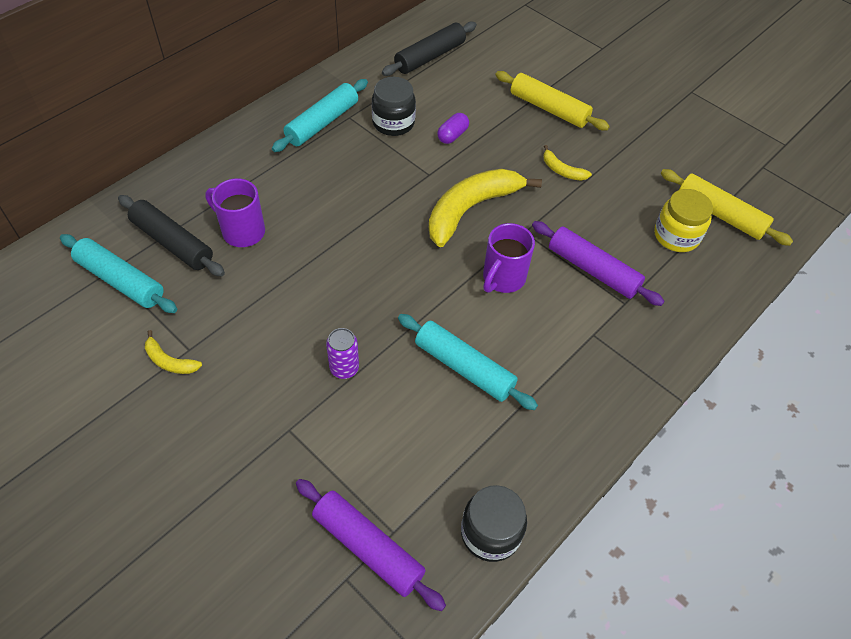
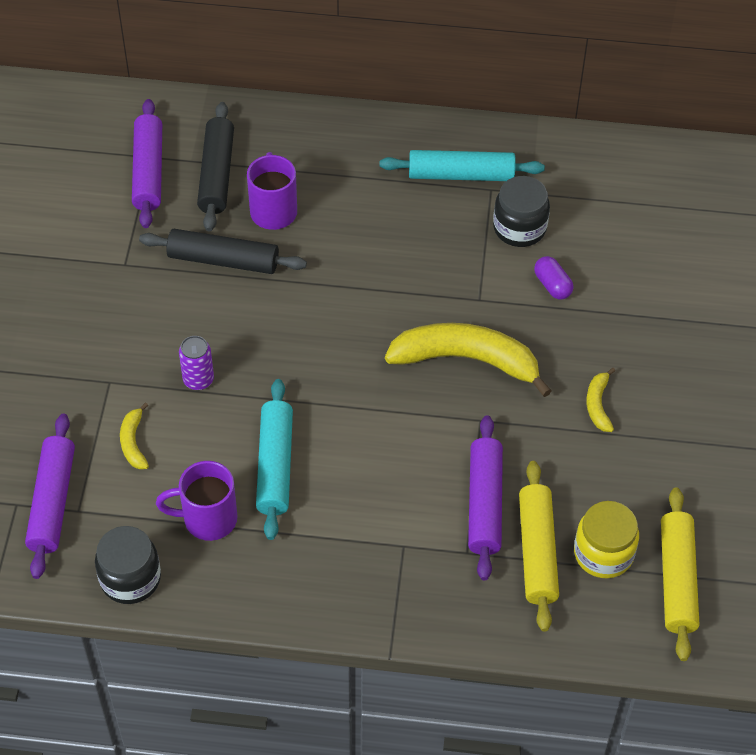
camera: 55 degrees right, 0 degrees up
(121, 280) = (148, 171): turquoise rolling pin -> purple rolling pin
(170, 361) = (103, 260): yellow banana -> yellow banana (133, 442)
(430, 57) = (650, 195): black rolling pin -> black rolling pin (223, 260)
(452, 135) = (552, 285): purple capsule -> purple capsule turned 60 degrees clockwise
(503, 278) = (404, 436): purple mug -> purple mug (208, 519)
(549, 108) = (682, 342): yellow rolling pin -> yellow rolling pin (537, 551)

